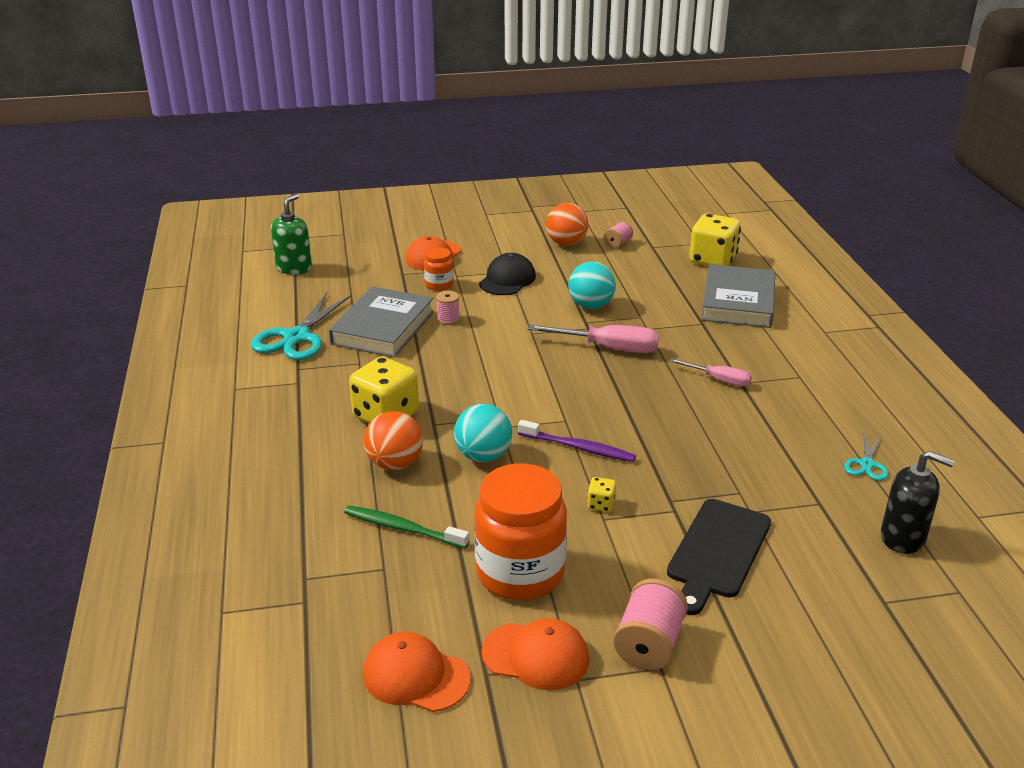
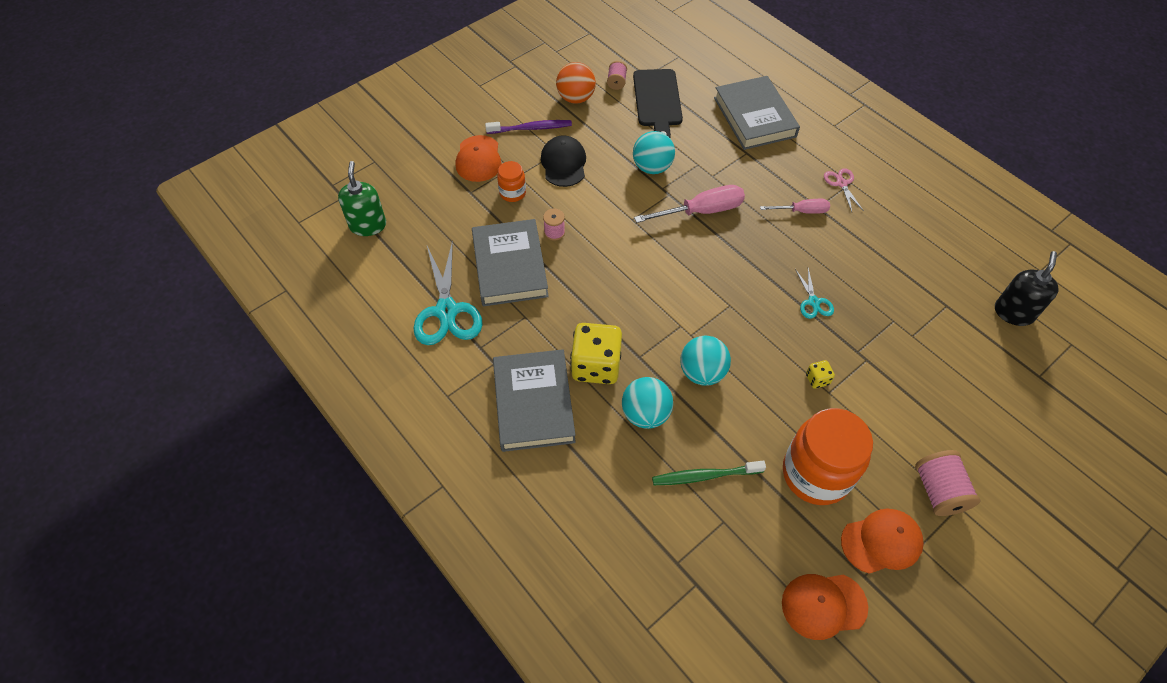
camera: 30 degrees left, 25 degrees up
(301, 419) = (534, 403): none -> grey book
(395, 464) = (645, 414): orange ball -> turquoise ball
(578, 447) = (760, 330): purple toothbrush -> purple toothbrush (531, 128)
(712, 260) = (702, 74): yellow dice -> none
(717, 552) = (919, 385): black cutting board -> black cutting board (657, 101)
(787, 374) = (841, 183): none -> pink scissors
(867, 464) = (949, 253): turquoise scissors -> turquoise scissors (813, 302)
(903, 538) = (1013, 312): black soap dispenser -> black soap dispenser turned 60 degrees counterclockwise

